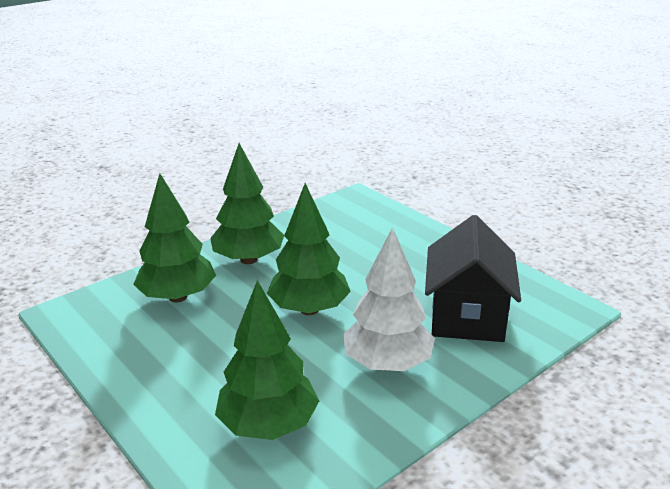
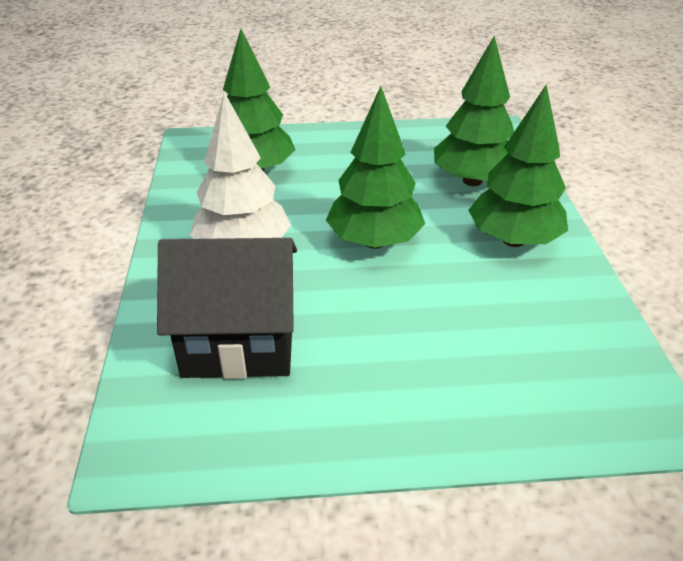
camera: 125 degrees right, 10 degrees up
(467, 316) = (239, 342): black house -> black house turned 45 degrees counterclockwise

